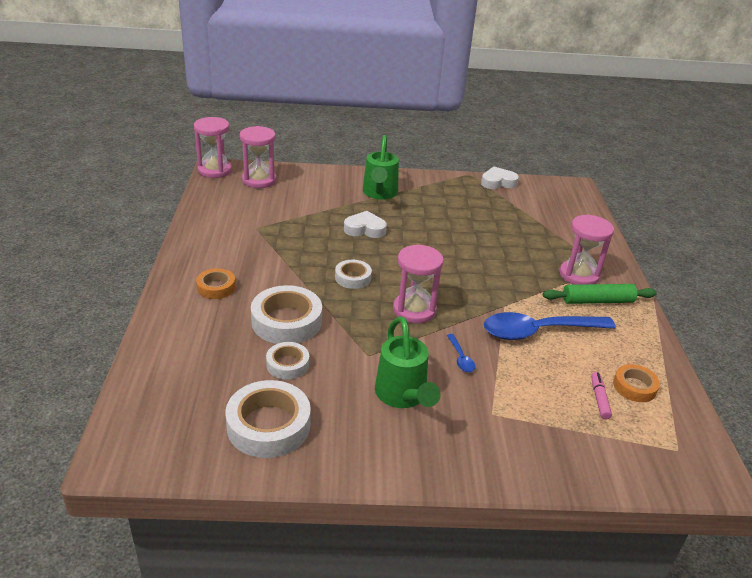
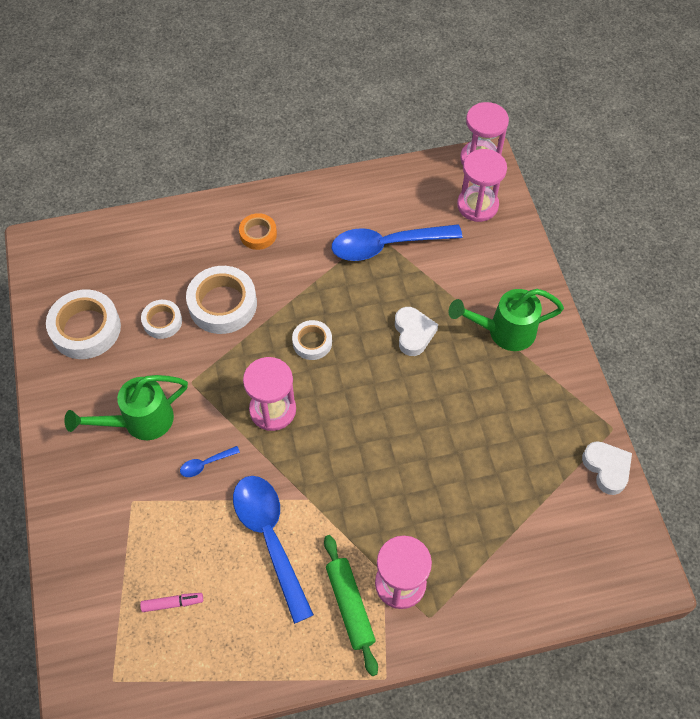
camera: 80 degrees right, 25 degrees up
(273, 225) = (387, 246): none -> blue spoon
(634, 387) = (199, 642): orange tape -> none

